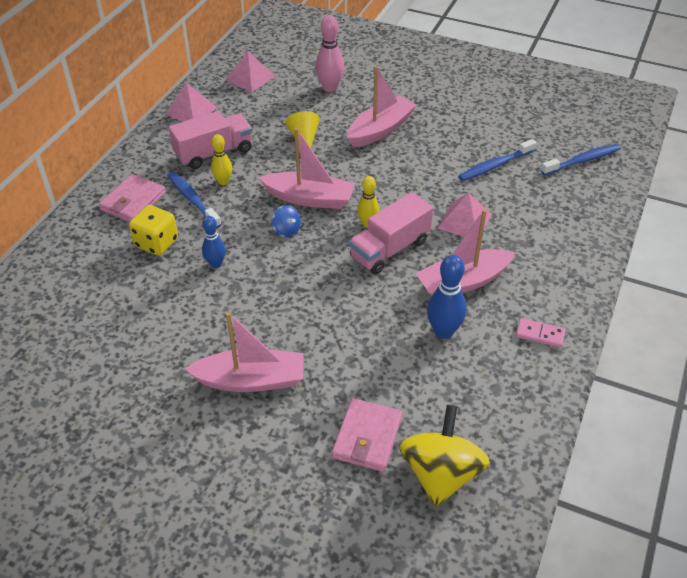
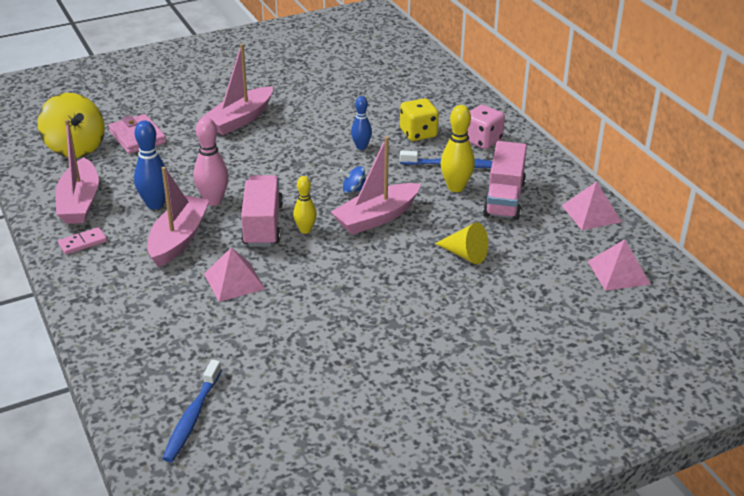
camera: 130 degrees right, 10 degrees down
(133, 201) = (482, 140): pink wallet -> pink dice
(223, 181) = (456, 187): yellow bowling pin -> yellow bowling pin, size x1.54
(330, 87) = (540, 316): pink bowling pin -> pink bowling pin (213, 201)
(380, 130) = (422, 308): pink boat -> pink boat (80, 202)
(495, 165) = (271, 349): blue toothbrush -> none

